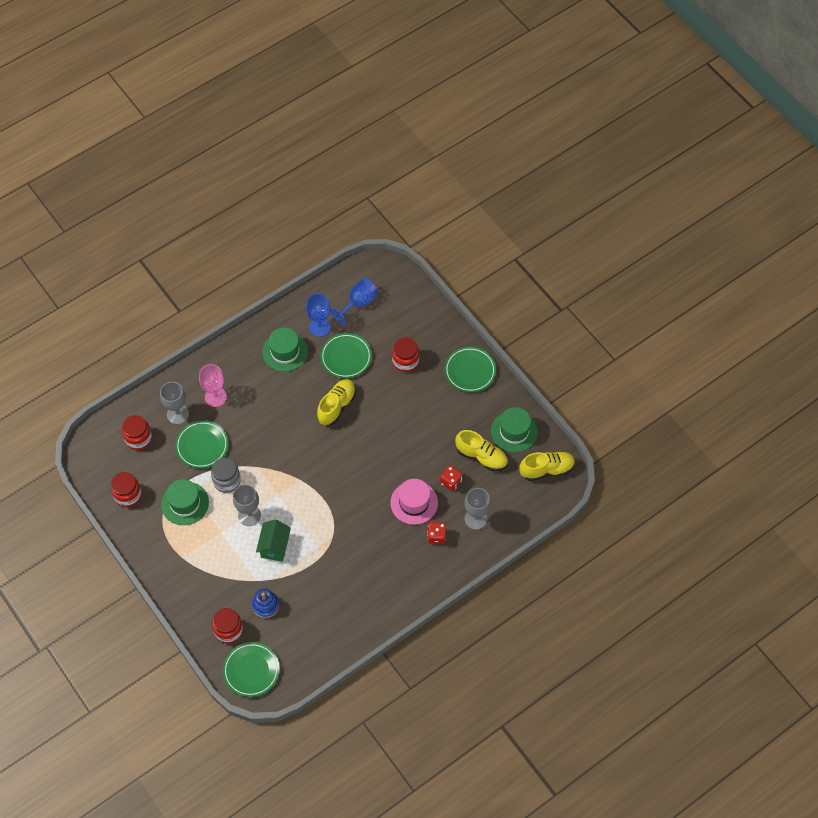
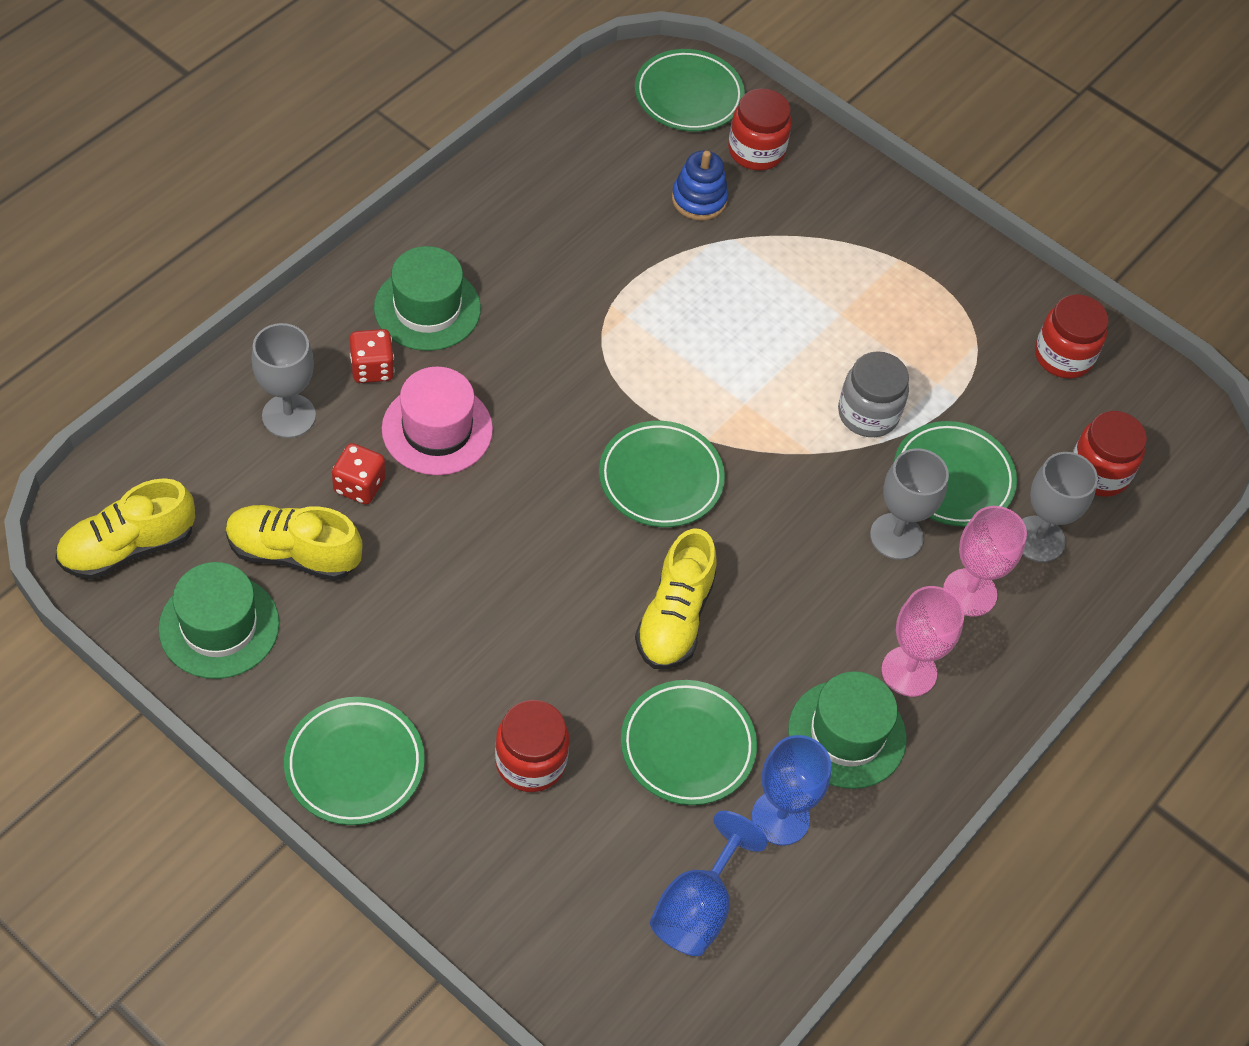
camera: 160 degrees right, 5 degrees down
(185, 503) = (938, 357): green hat -> green hat (427, 308)
(249, 515) = (793, 353): grey goblet -> grey goblet (896, 536)
(252, 370) = (909, 671): none -> pink goblet
(274, 546) = (718, 303): green house -> none
(325, 465) = (660, 478): none -> green plate

